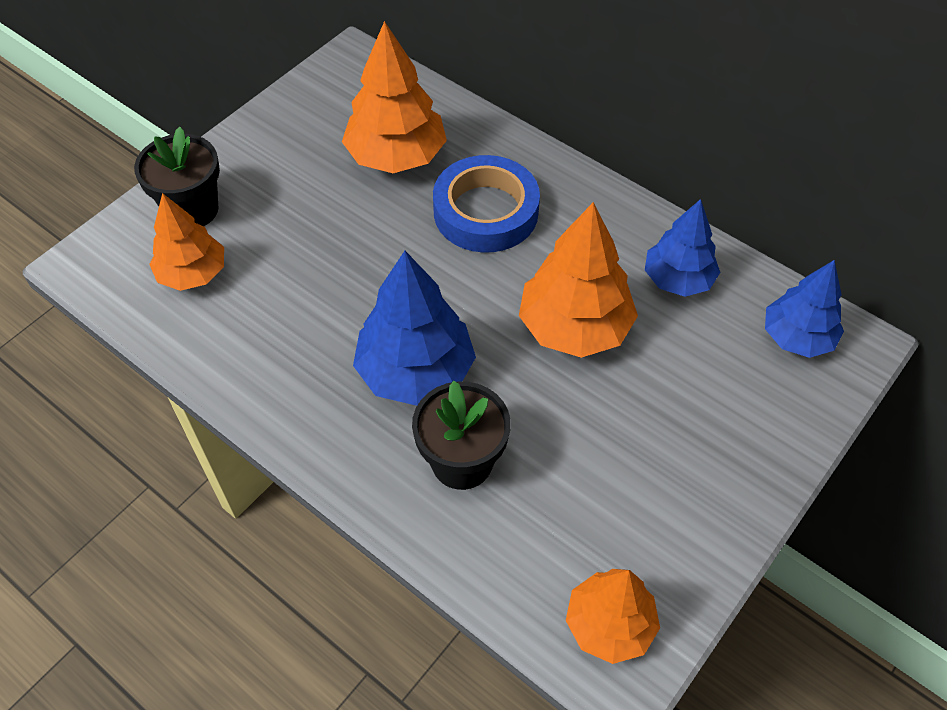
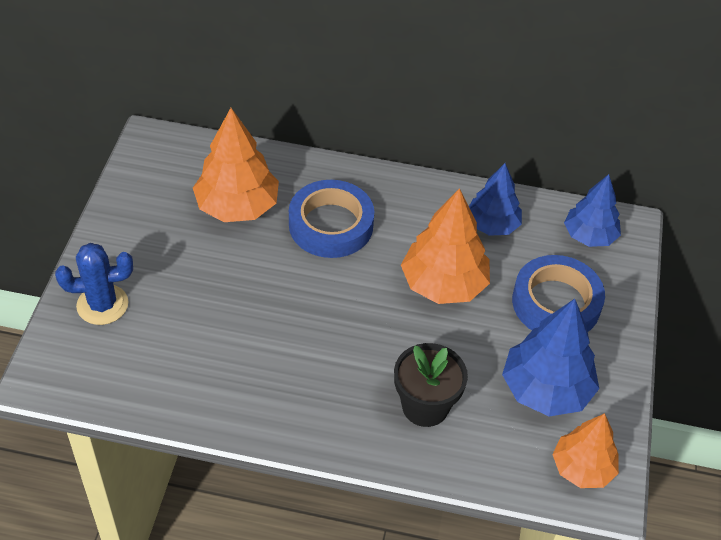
camera: 30 degrees left, 5 degrees down
(192, 210) = (102, 305): black flower pot -> blue cactus
(192, 273) = (137, 353): orange tree -> none
(415, 371) = (354, 358): blue tree -> blue tree (546, 390)
(702, 403) = (556, 303): none -> blue tape

